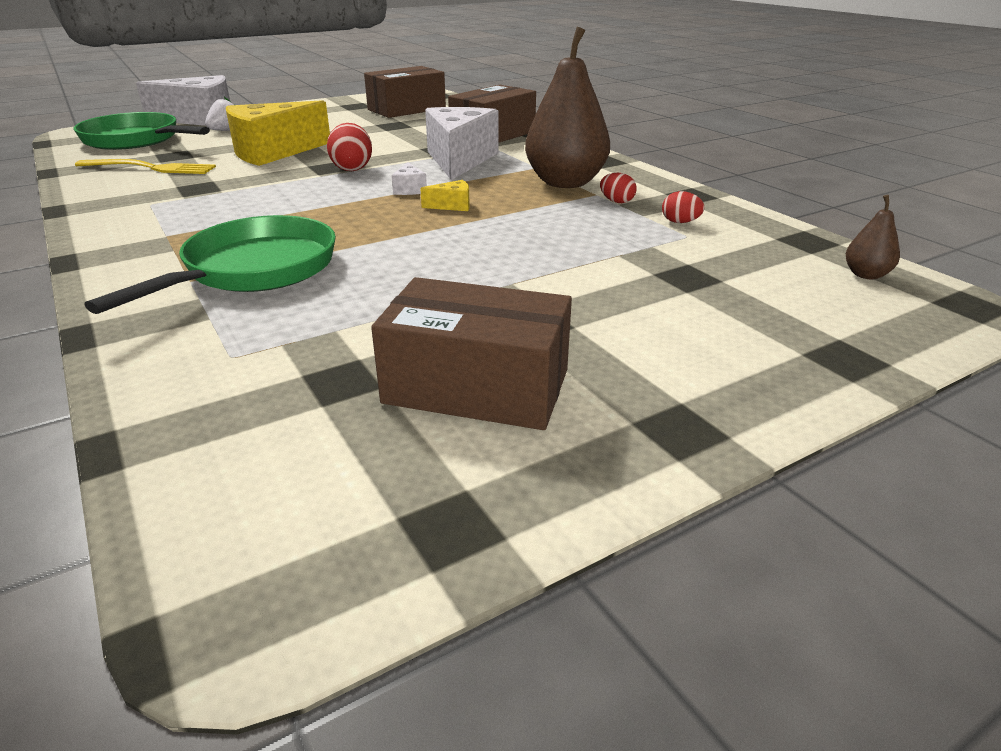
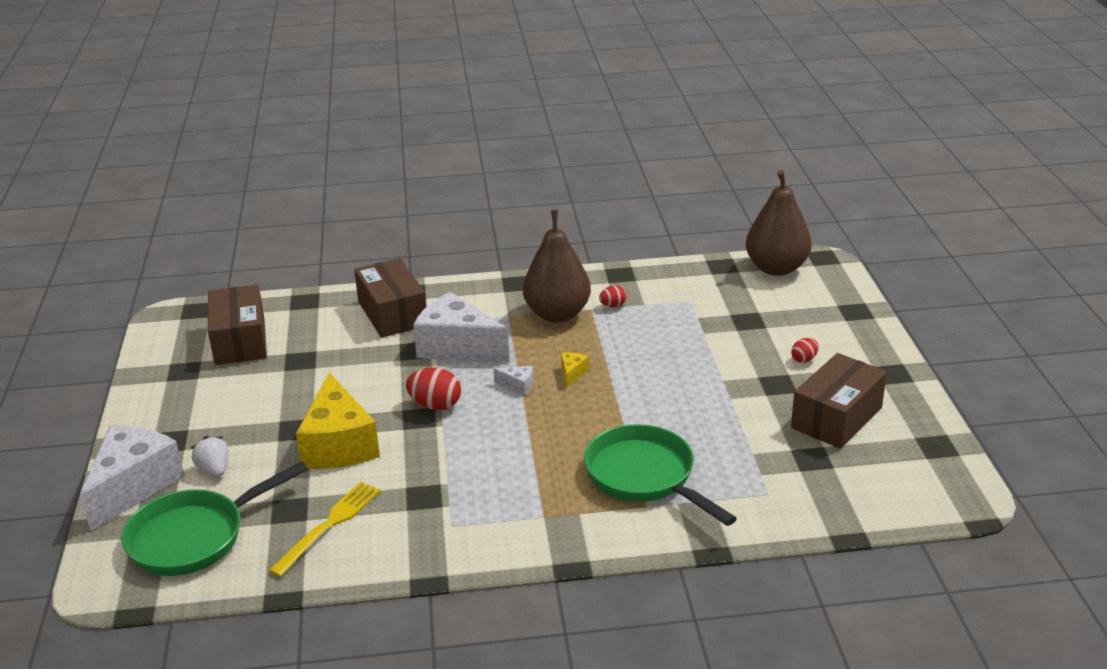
camera: 65 degrees left, 0 degrees up
(680, 222) = (667, 295): red egg -> red egg (804, 359)
(866, 275) = (776, 268): brown pear -> brown pear, size x2.34

